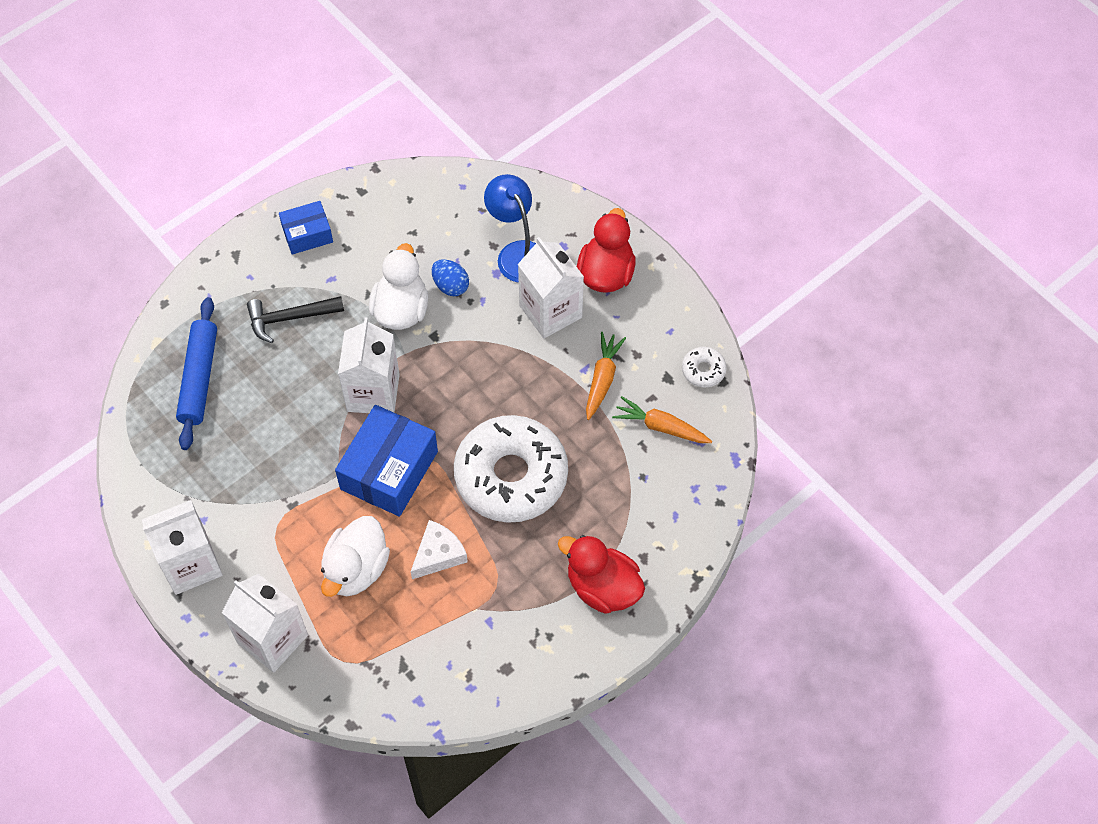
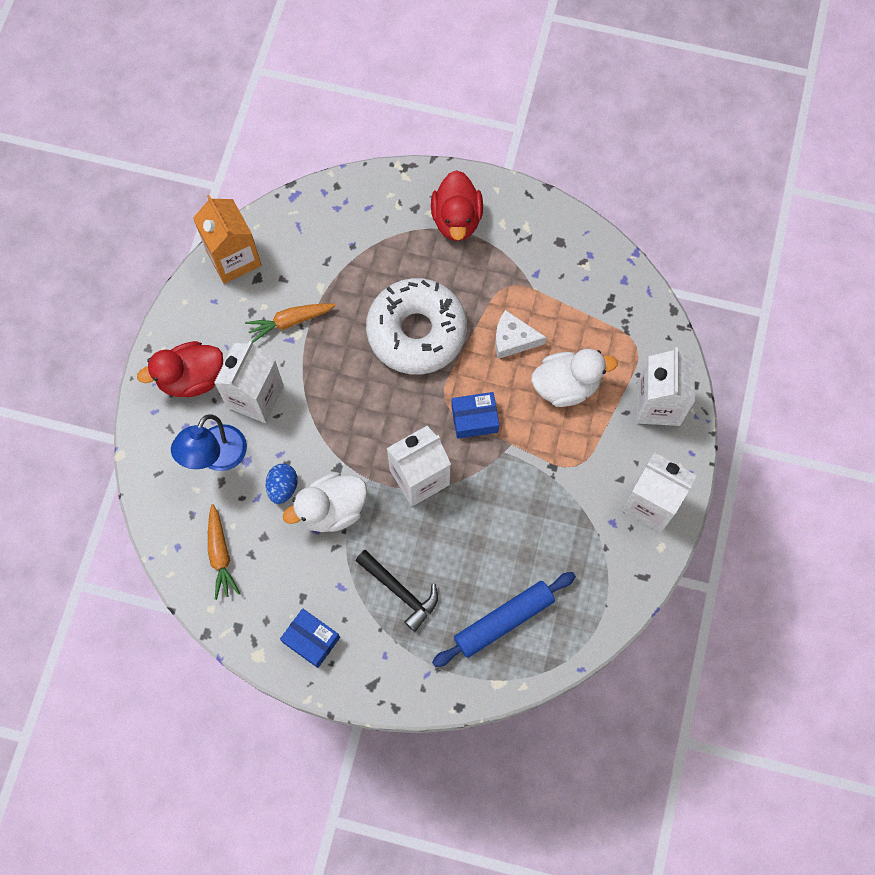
camera: 125 degrees left, 10 degrees up
(389, 470) = (474, 419): blue box -> blue box, size x0.57
(661, 427) = (303, 258): orange carrot -> orange carrot (220, 555)
(703, 370) = (233, 258): white donut -> orange carton

